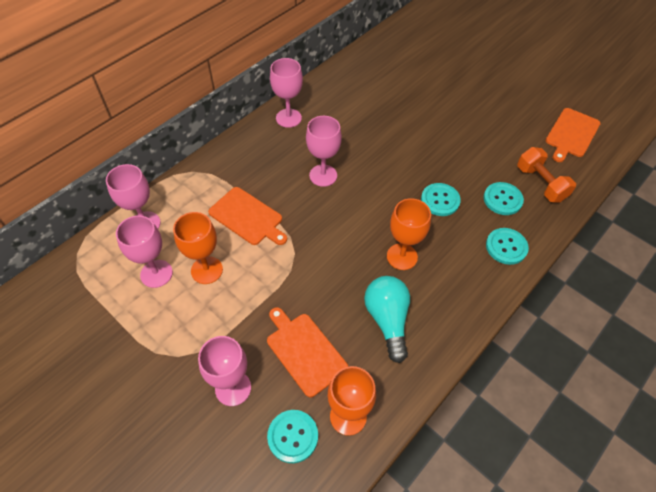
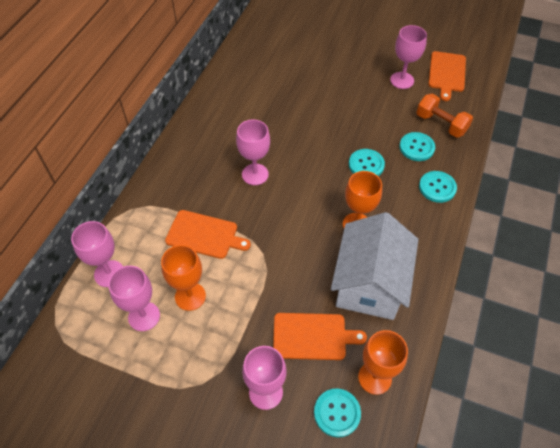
camera: 20 degrees left, 0 degrees up
(288, 118) = (198, 130): pink goblet -> pink goblet (402, 80)
(305, 351) = (312, 336): orange cutting board -> orange cutting board turned 150 degrees clockwise
(387, 320) = (369, 284): turquoise light bulb -> white house

